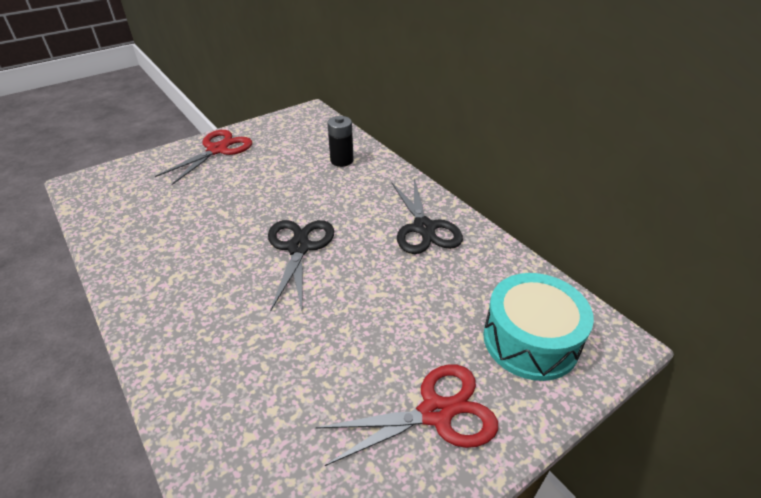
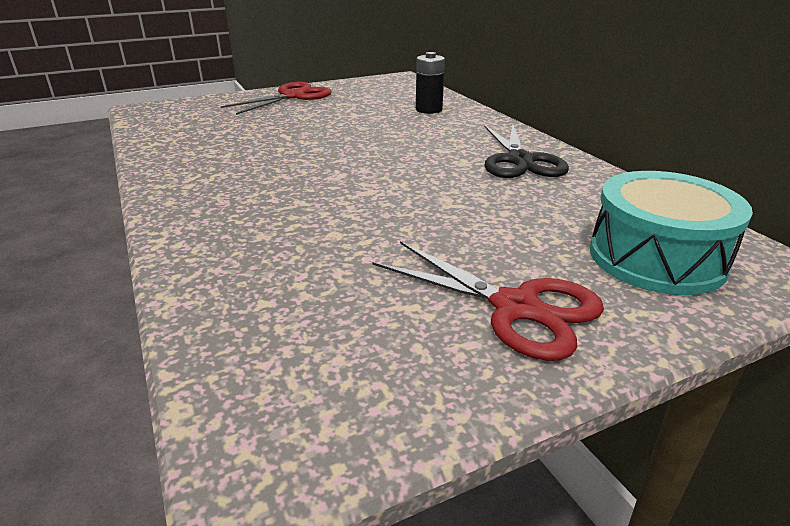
camera: 10 degrees right, 10 degrees down
(299, 248) = (365, 164): black scissors -> none
(435, 412) = (516, 307): red scissors -> red scissors turned 45 degrees clockwise

